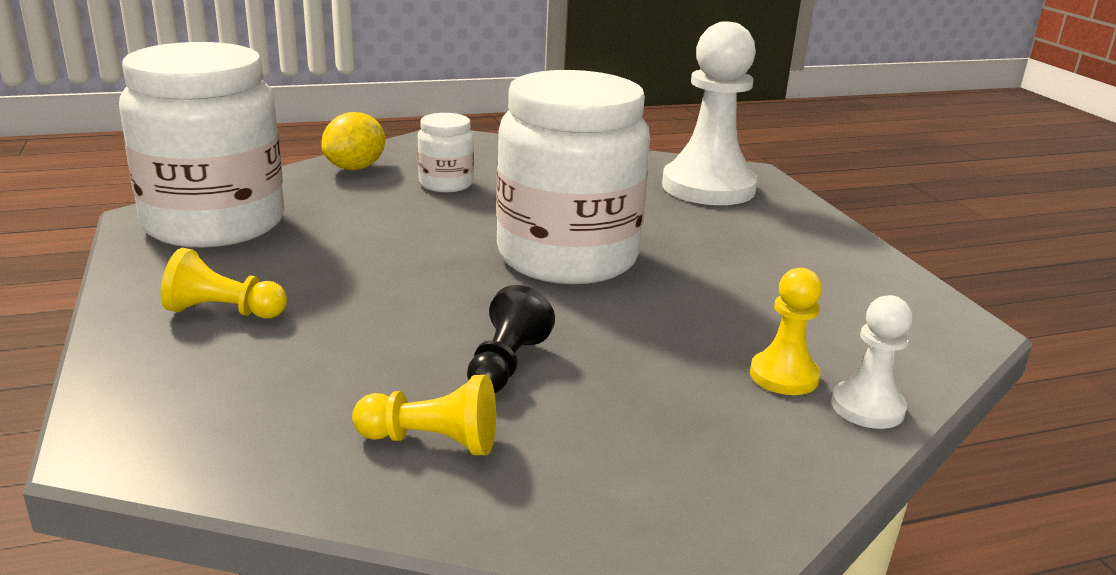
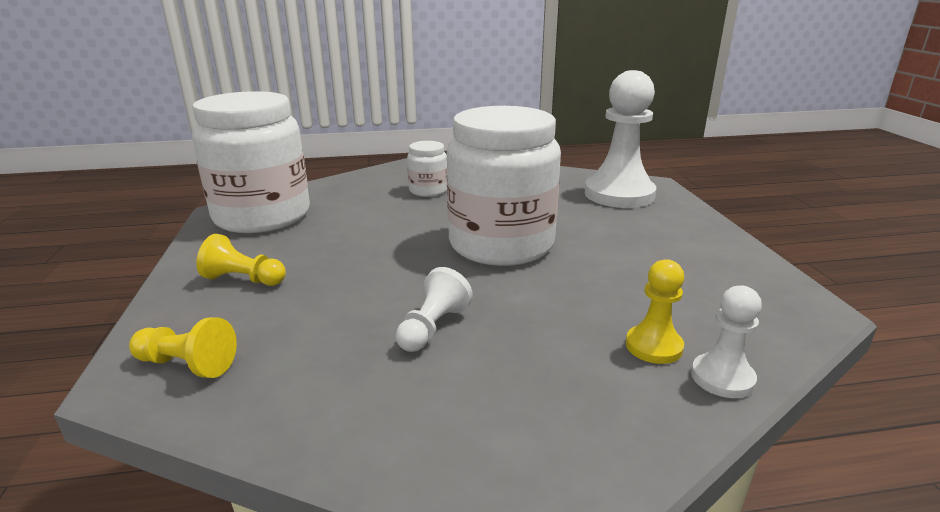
camera: 10 degrees right, 0 degrees up
(355, 168) = (369, 179): yellow lemon -> none
(432, 441) = (357, 389): yellow pawn -> yellow pawn (187, 365)
(506, 364) = (432, 328): black pawn -> white pawn

